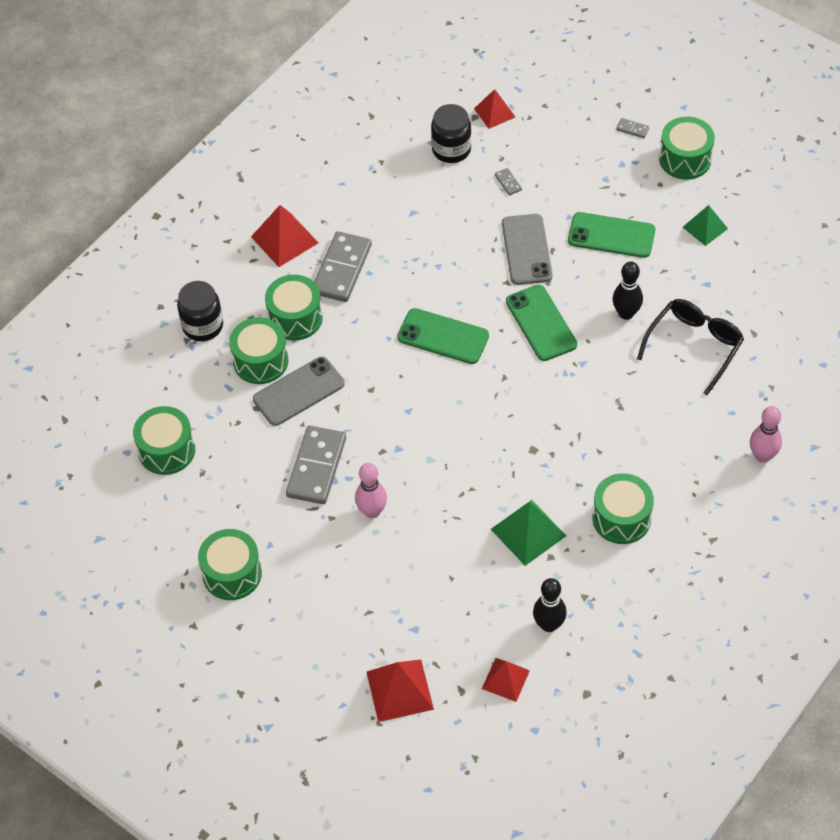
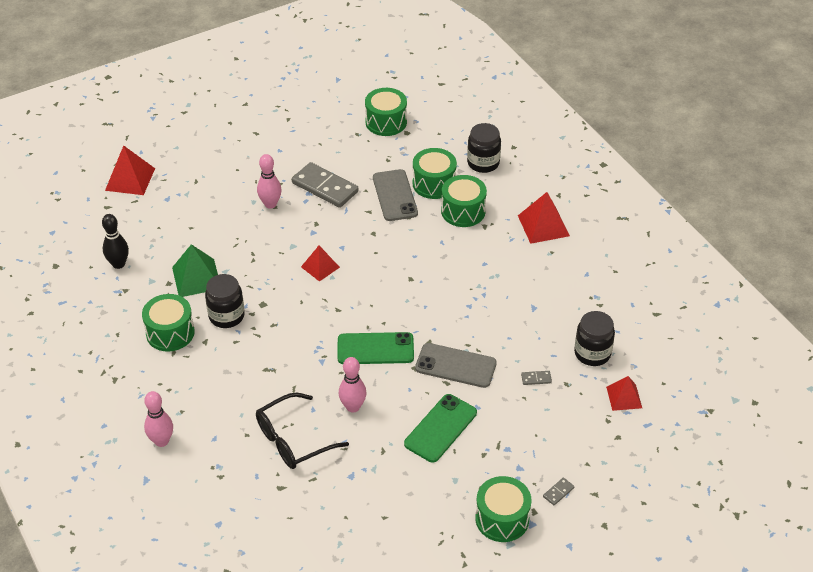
camera: 110 degrees right, 10 degrees down
(232, 574) = (270, 128): green drum -> none
(341, 269) = (496, 249): grey domino -> none
(443, 337) = (397, 286): green phone -> none
(505, 679) = (97, 230): red pyramid -> red pyramid (320, 267)
(568, 476) = (226, 316): none -> black jar
(626, 313) = (353, 407): black bowling pin -> pink bowling pin
(694, 346) = (293, 440): black glasses -> black glasses turned 90 degrees clockwise
(705, 228) = (413, 500): green pyramid -> none

